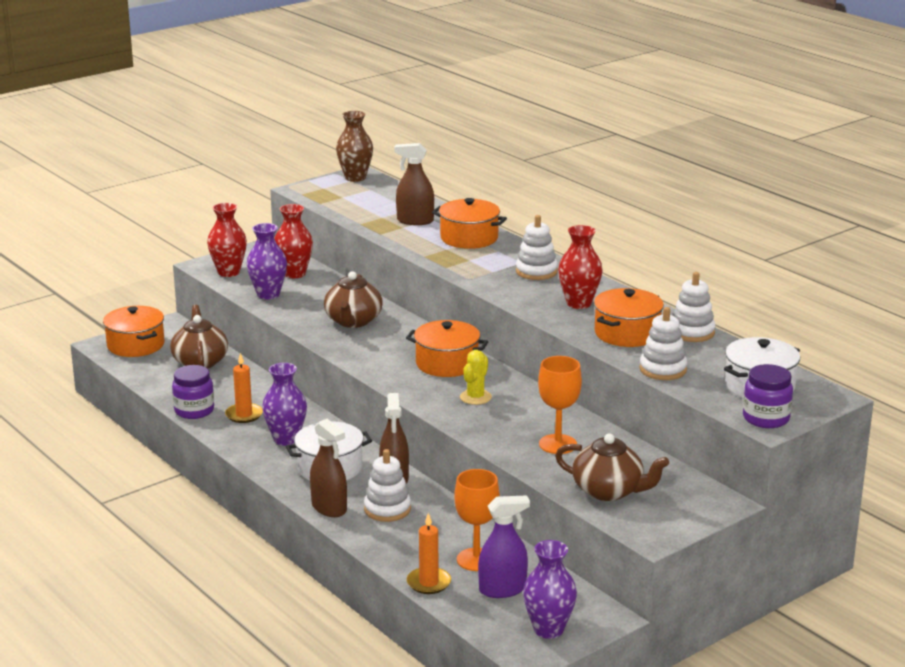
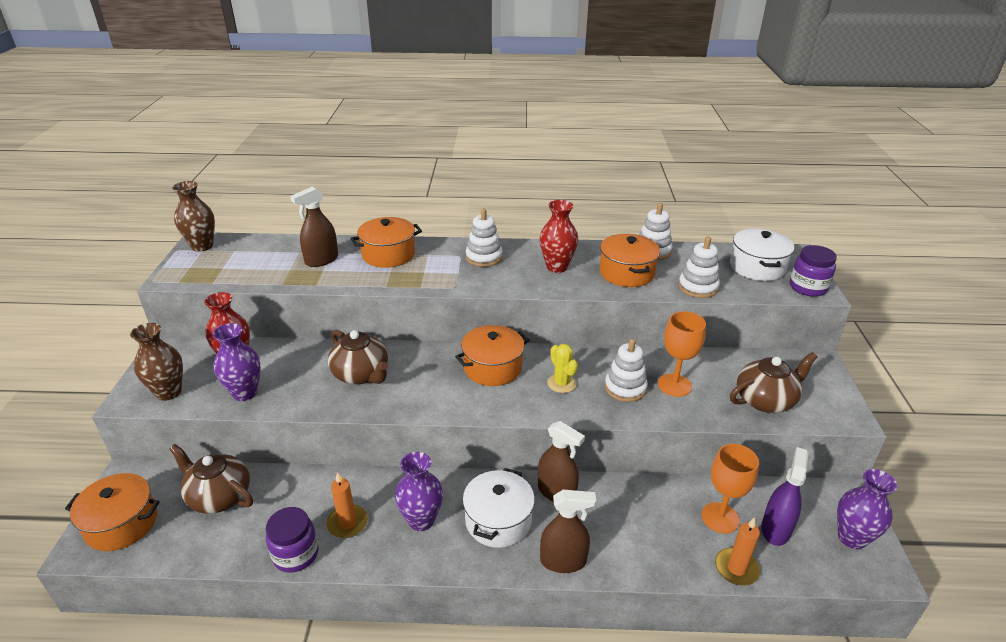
camera: 50 degrees left, 10 degrees up
(229, 272) = (168, 392): red vase -> brown vase
(387, 509) = (599, 524): white stacking toy -> white stacking toy (625, 388)

